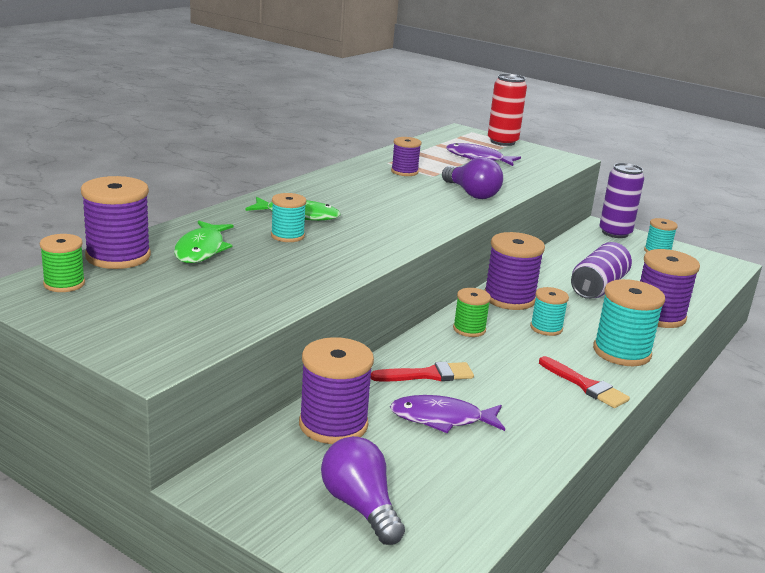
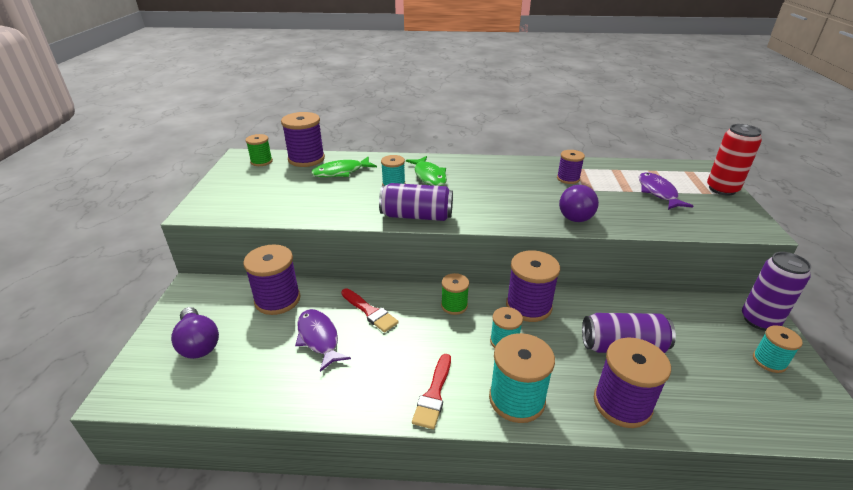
camera: 60 degrees right, 10 degrees up
(360, 506) = (198, 343): purple light bulb -> purple light bulb turned 120 degrees clockwise
(379, 249) = (416, 216): none -> purple can

